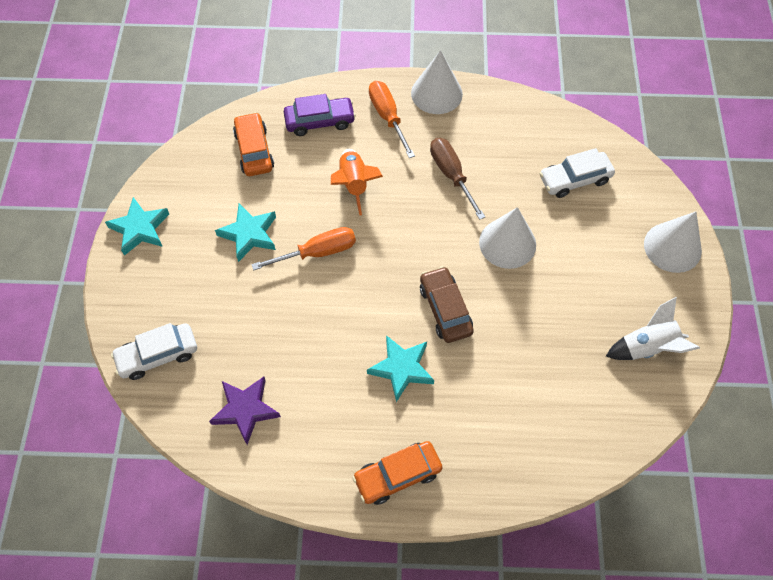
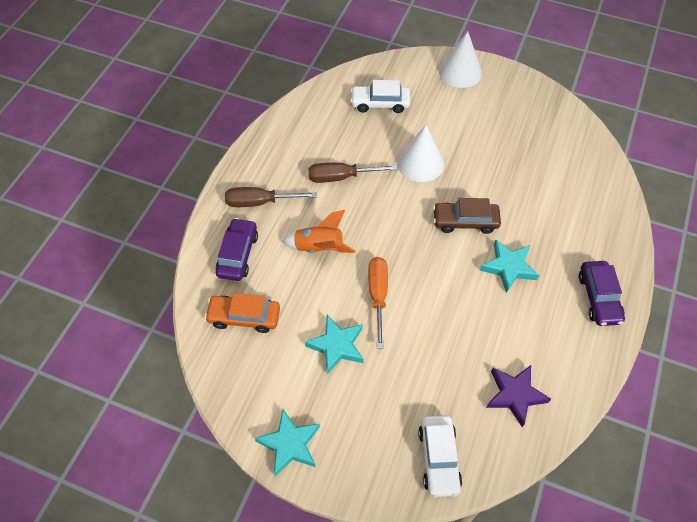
camera: 70 degrees left, 5 degrees down
(388, 117) = (260, 202): orange screwdriver -> brown screwdriver
(397, 475) = (598, 298): orange car -> purple car
(436, 93) = (253, 160): white cone -> none
(574, 179) = (380, 103): white car -> white car turned 90 degrees clockwise
(647, 347) = (534, 114): white rocket -> none

